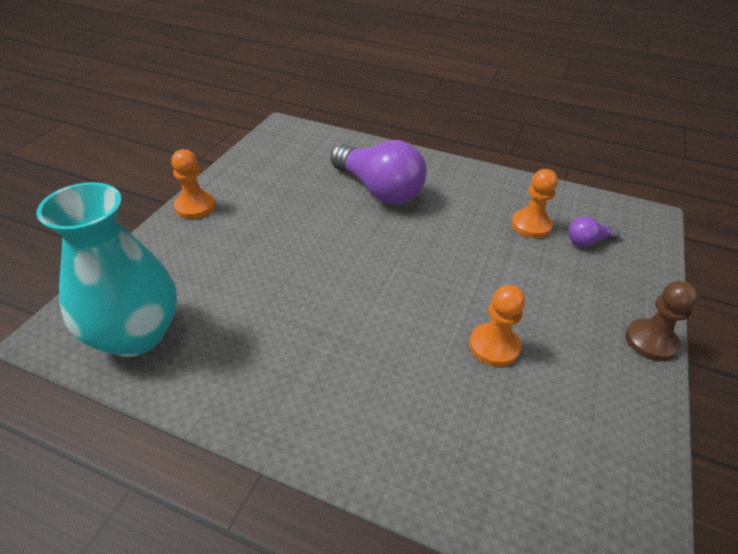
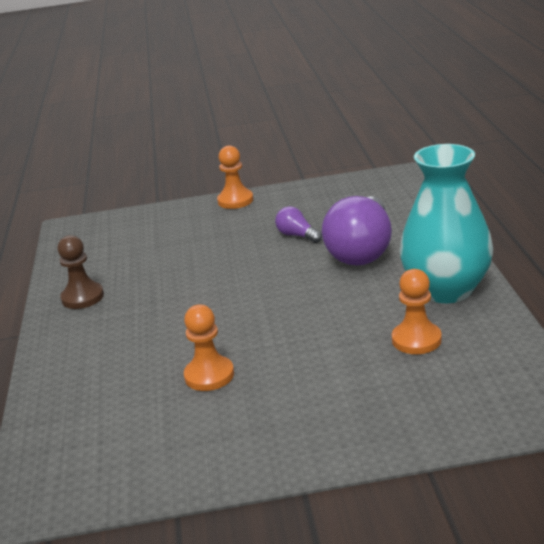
camera: 65 degrees right, 15 degrees down
(135, 334) = (90, 247): turquoise vase -> turquoise vase (446, 290)
(587, 241) = (434, 380): purple light bulb -> purple light bulb (297, 235)
(650, 341) = (304, 459): brown pawn -> brown pawn (82, 297)

